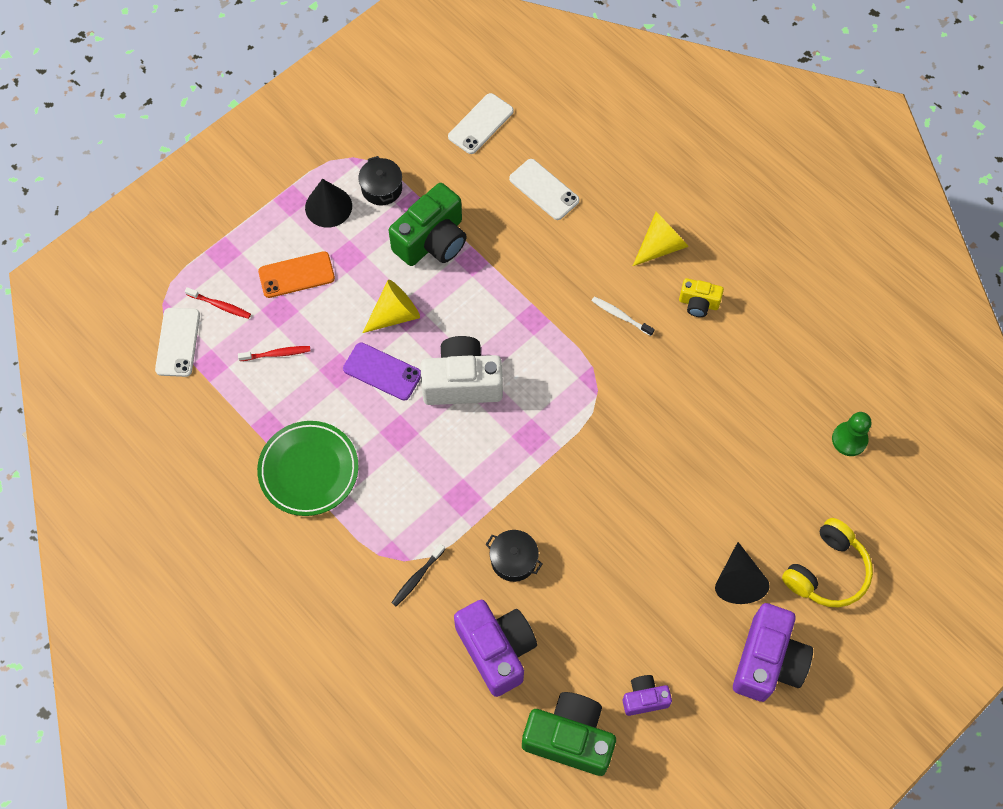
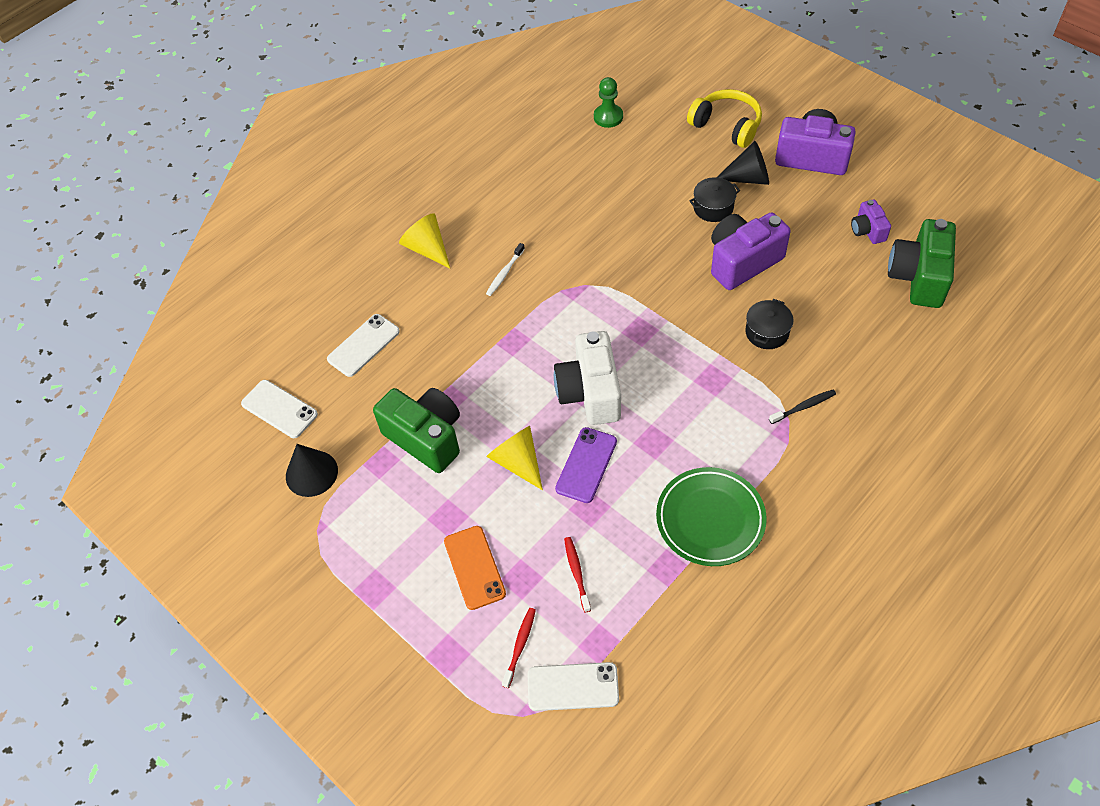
camera: 90 degrees left, 10 degrees down
(328, 206) = (383, 547): black cone -> black cone (311, 473)
(382, 188) = (359, 495): black pot -> black pot (713, 208)
(417, 578) = (803, 407): black toothbrush -> black toothbrush turned 60 degrees counterclockwise
(496, 649) = (856, 337): purple camera -> purple camera (742, 262)
(698, 303) = (487, 218): yellow camera -> none

